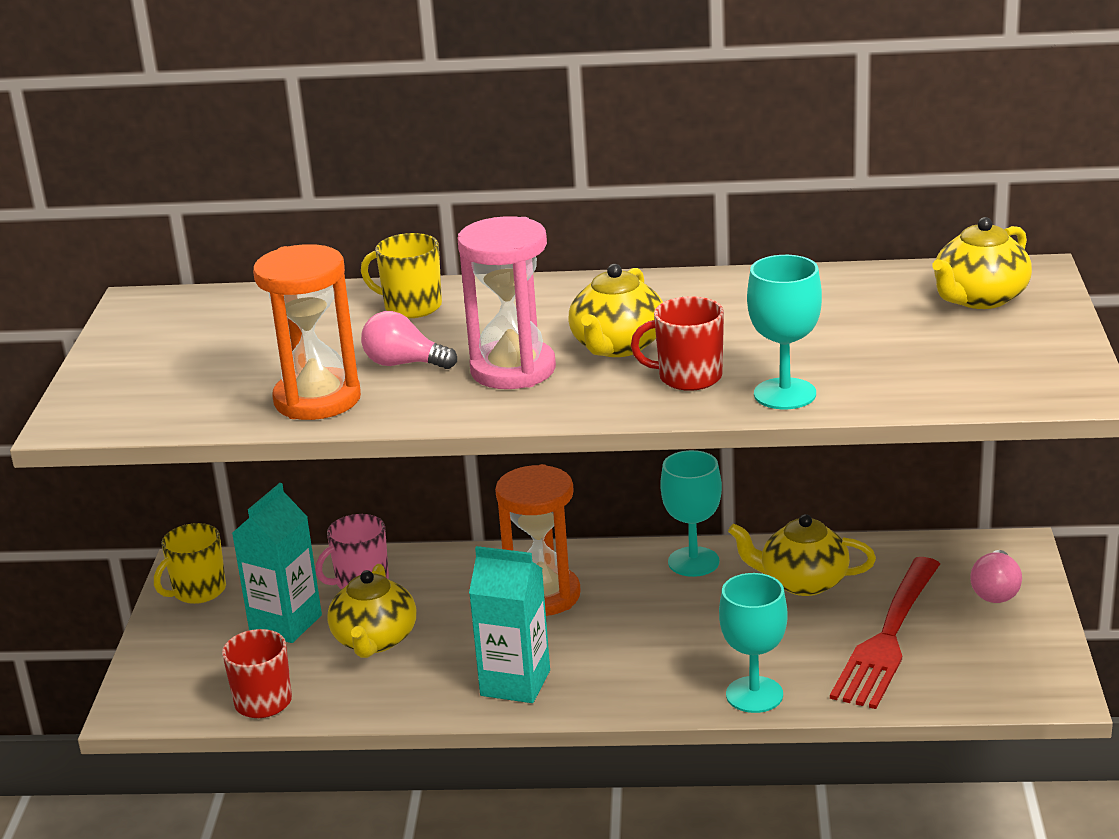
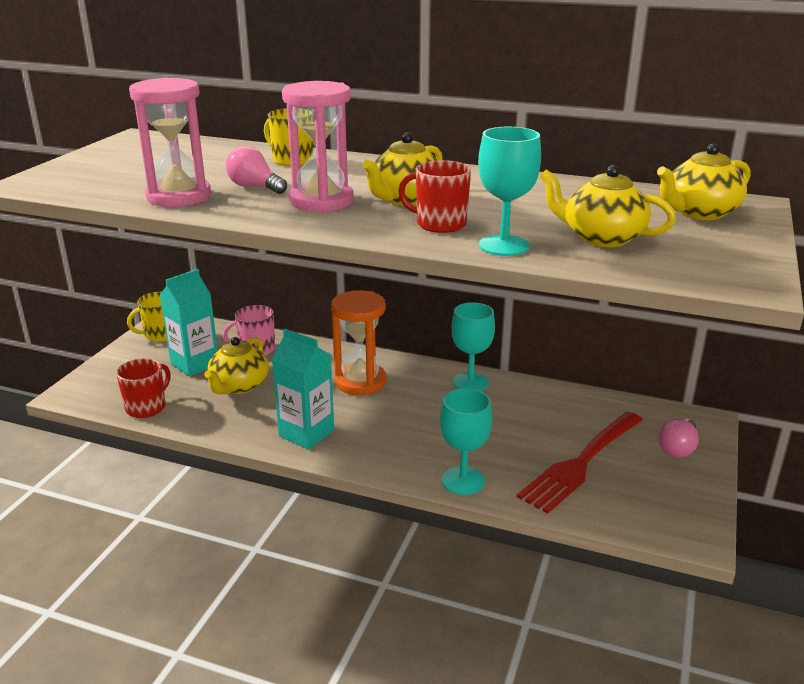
camera: 15 degrees right, 0 degrees up
(317, 399) = (179, 197): orange hourglass -> pink hourglass
(802, 582) = (538, 411): yellow teapot -> yellow teapot (601, 238)

